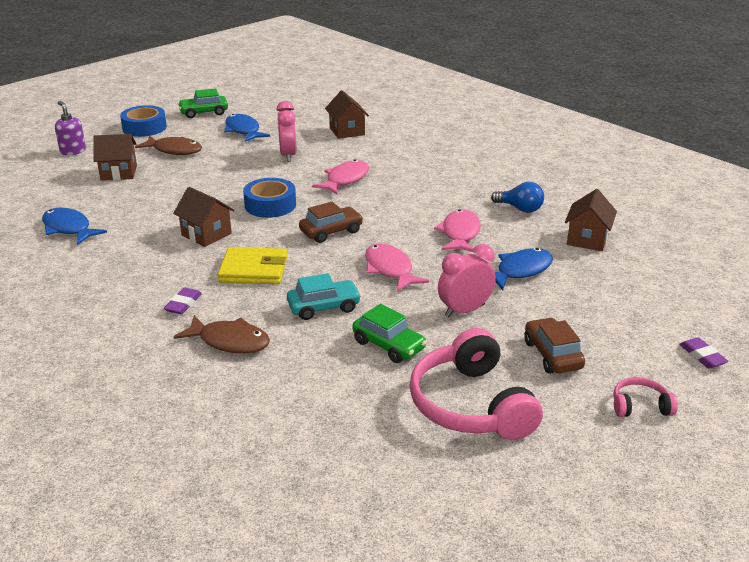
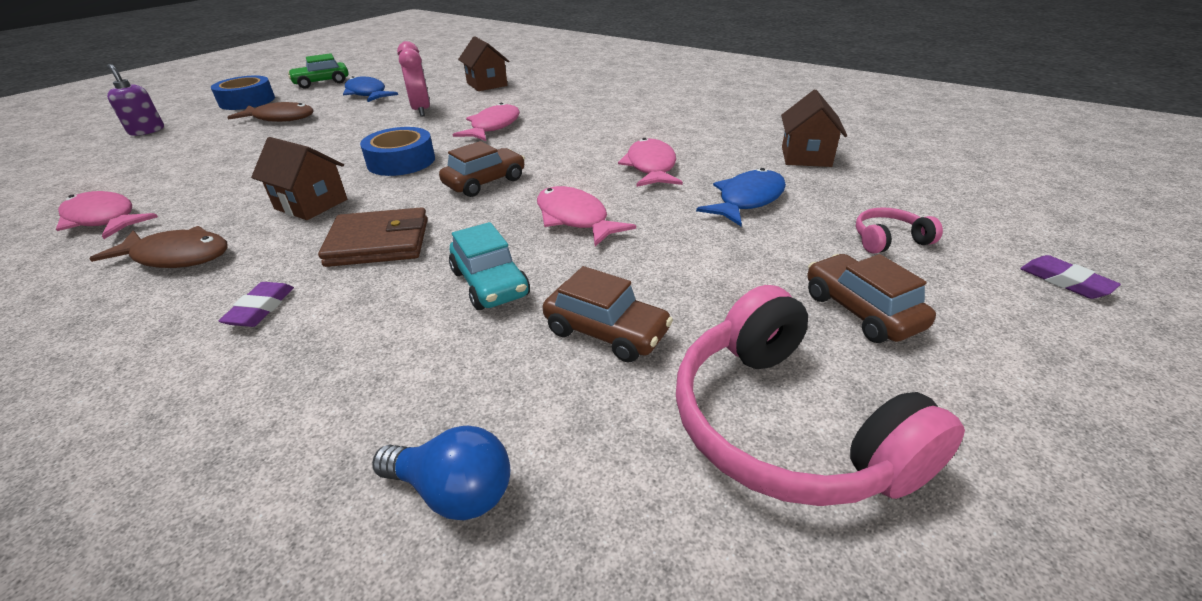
camera: 10 degrees left, 5 degrees up
(69, 228) = (104, 219): blue fish -> pink fish
(119, 173) = (201, 147): brown house -> none
(229, 341) = (335, 365): brown fish -> brown fish (177, 256)
(253, 270) = (378, 242): yellow wallet -> brown wallet
(324, 307) = (490, 283): turquoise car -> turquoise car turned 90 degrees clockwise
(388, 345) = (606, 332): green car -> brown car
(464, 310) = (699, 261): pink clock -> none
(520, 209) = (709, 134): blue light bulb -> blue light bulb (454, 491)
(640, 406) = (1054, 380): pink headphones -> pink headphones (888, 240)

